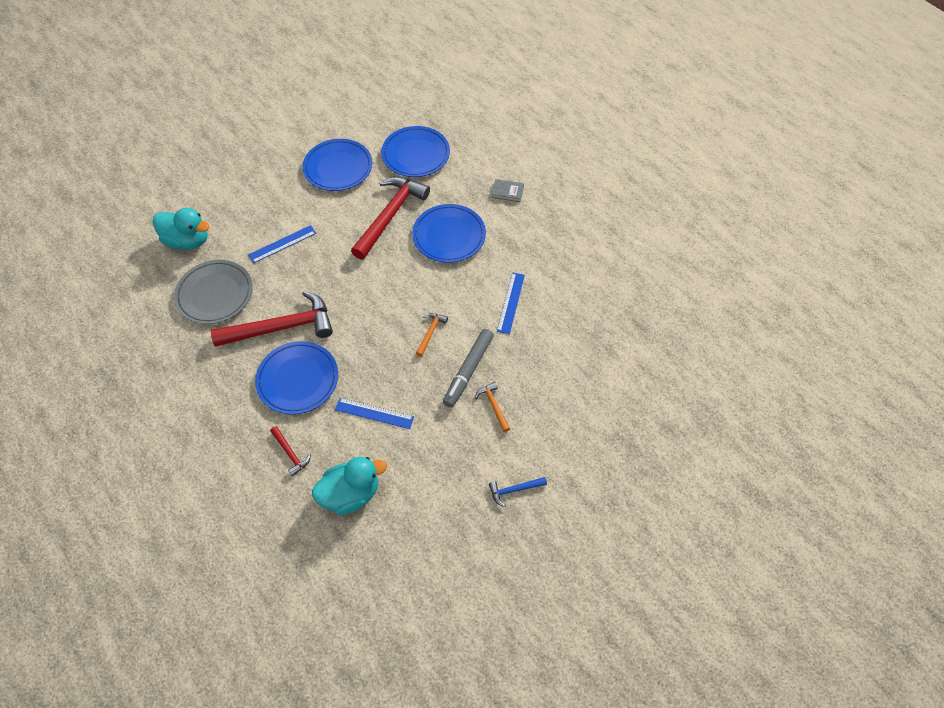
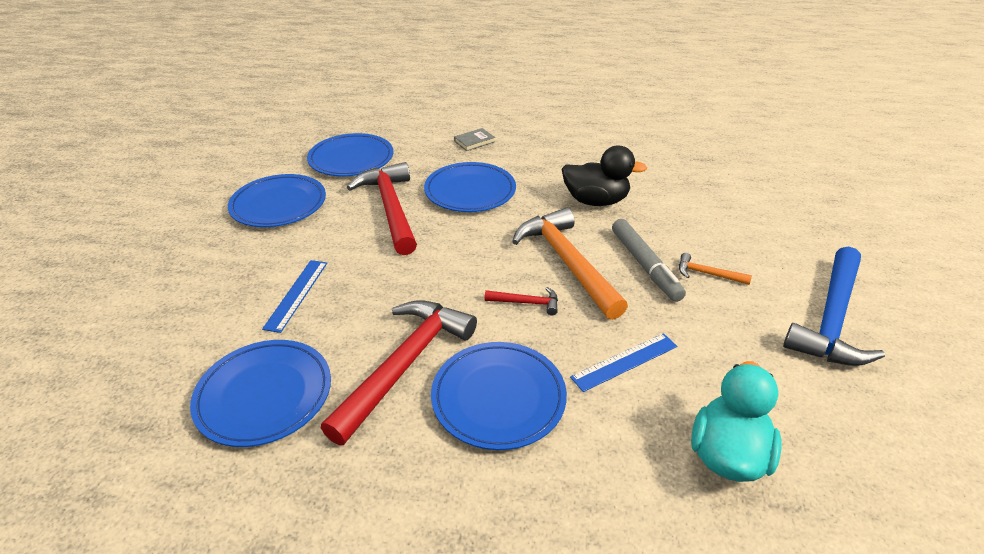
camera: 45 degrees left, 20 degrees down
(188, 241) = (148, 369): turquoise duck -> none
(215, 294) = (264, 395): grey plate -> blue plate
(290, 453) = (605, 477): red hammer -> red hammer (526, 303)
(430, 332) = (567, 262): orange hammer -> orange hammer, size x2.28
(511, 302) = (595, 201): blue ruler -> black duck
(514, 490) = (831, 319): blue hammer -> blue hammer, size x2.28

